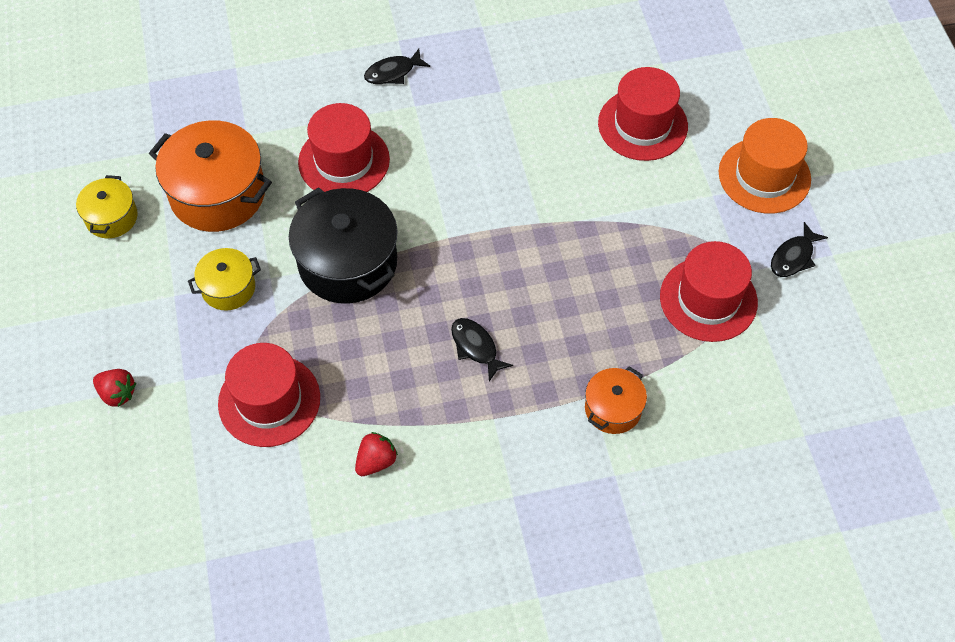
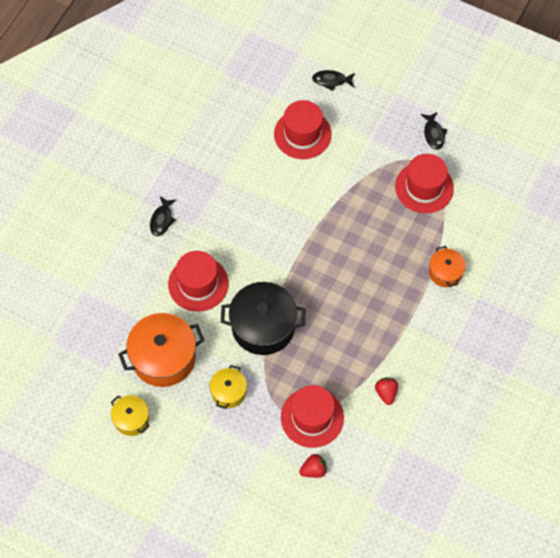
camera: 50 degrees left, 5 degrees up
(117, 393) = (246, 485): red strawberry -> red strawberry (313, 470)
(475, 347) = (362, 305): black fish -> black fish (331, 81)
(764, 176) = (379, 108): orange hat -> none

